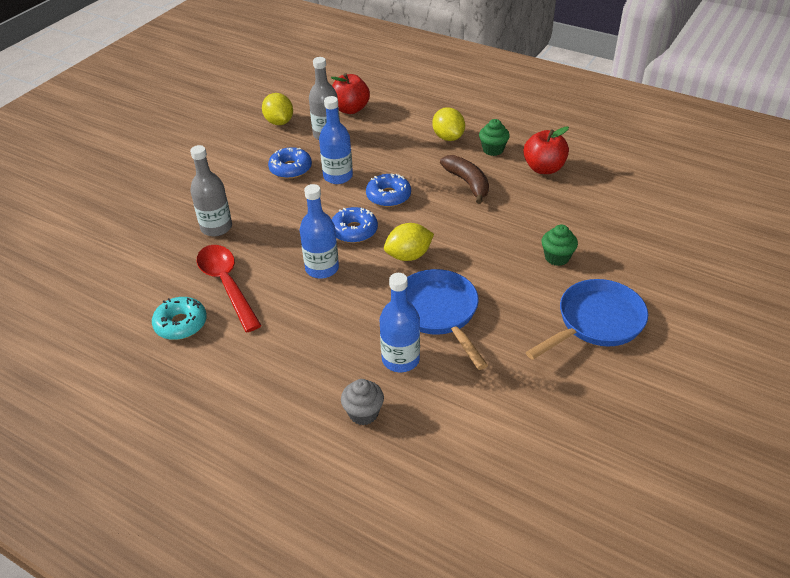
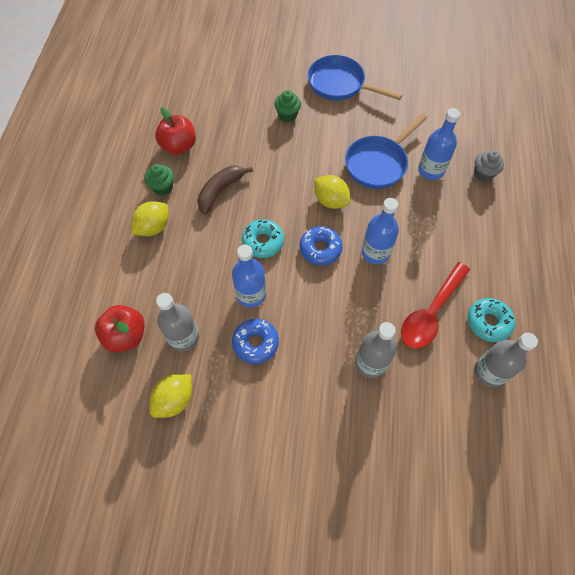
camera: 115 degrees left, 20 degrees up
(137, 302) = (489, 372): none -> grey bottle
(388, 196) = (263, 242): blue donut -> turquoise donut

